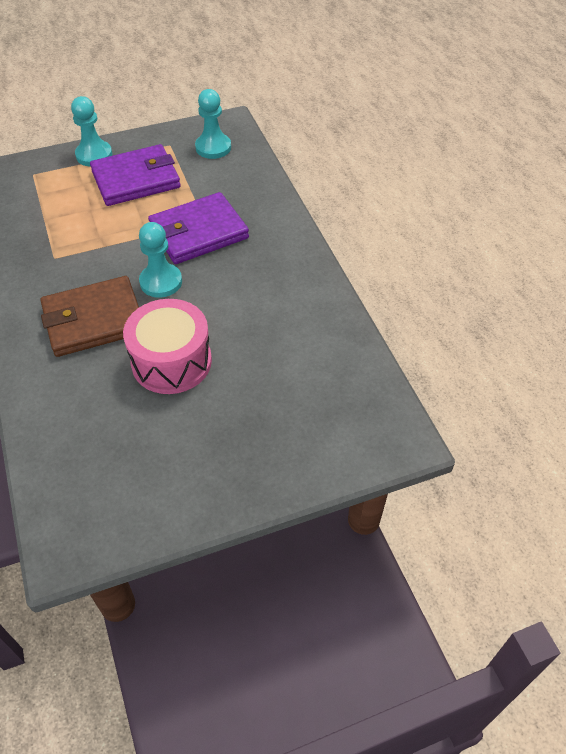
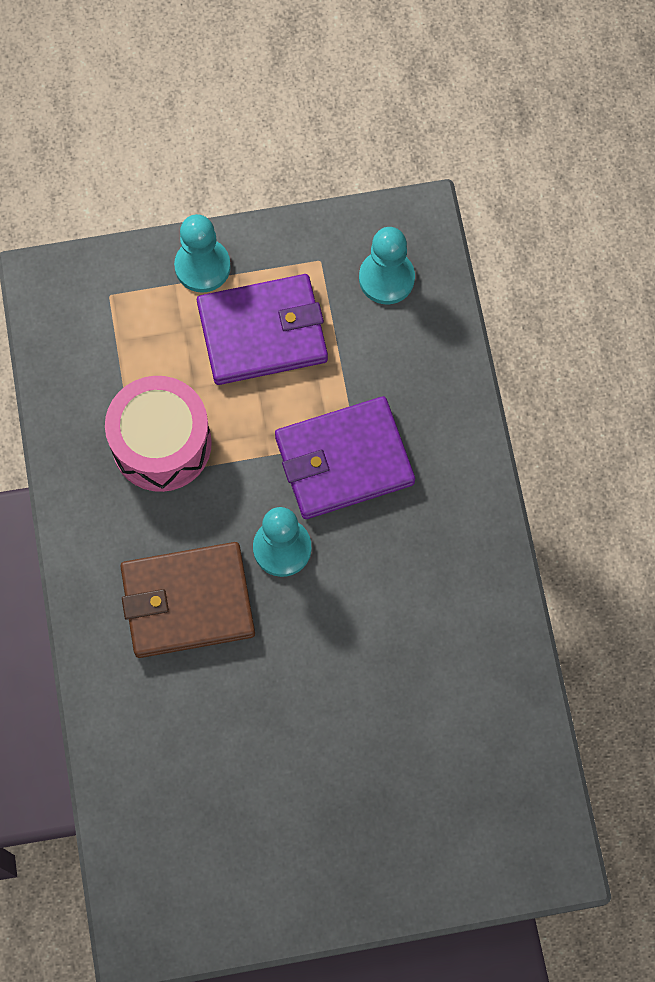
camera: 10 degrees right, 20 degrees up
(171, 361) = (284, 690): pink drum -> pink drum (161, 444)

